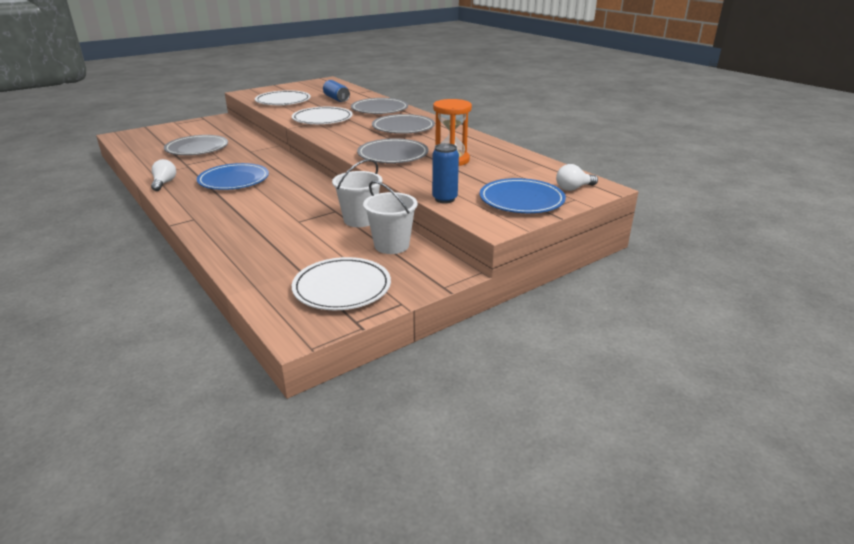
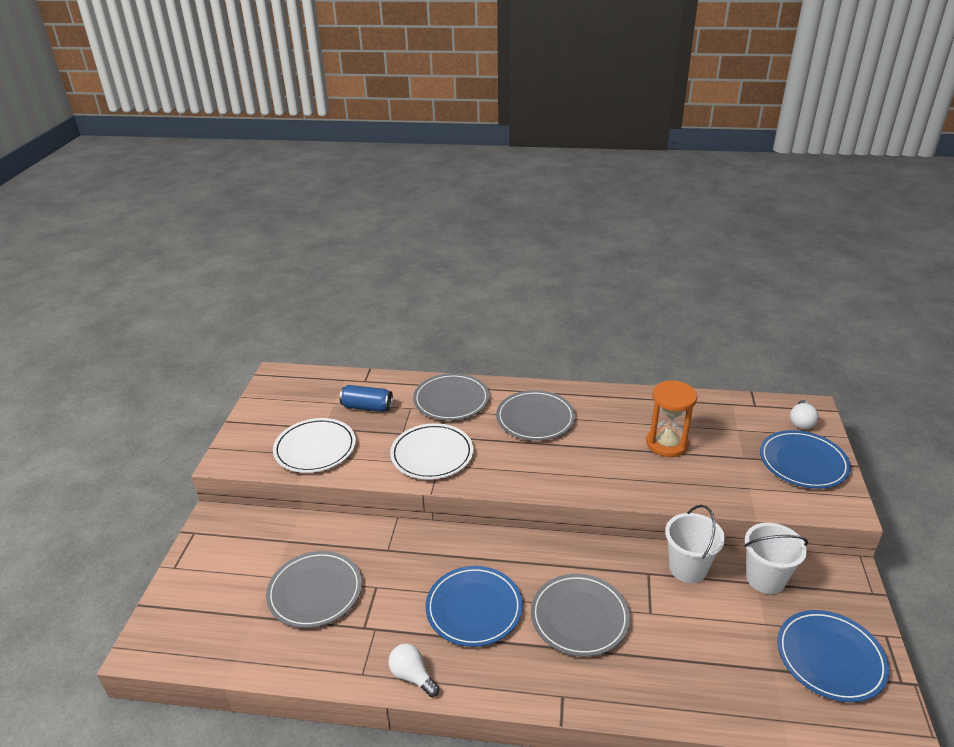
camera: 45 degrees left, 5 degrees up
(342, 287) = (830, 658): white plate -> blue plate
(393, 155) = (613, 469): grey plate -> grey plate (579, 617)
(444, 199) = (763, 502): blue can -> none

